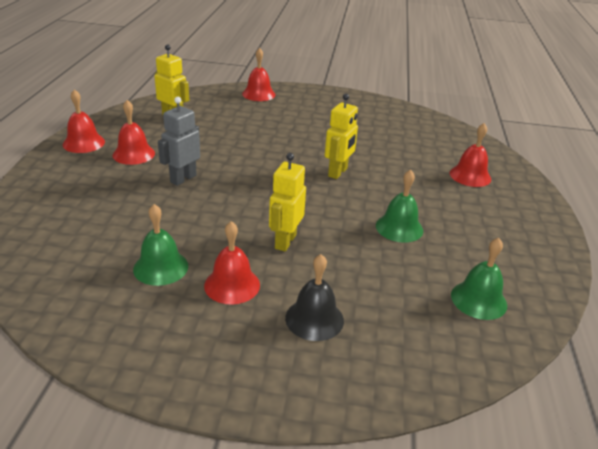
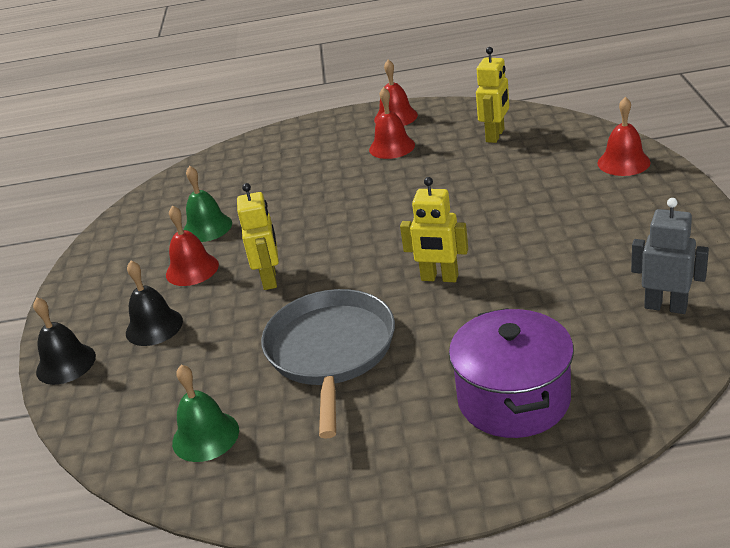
camera: 85 degrees right, 0 degrees up
(183, 178) = (359, 188): grey robot -> grey robot (665, 306)
(285, 241) = (270, 279): yellow robot -> yellow robot turned 75 degrees clockwise
(344, 392) = (66, 364): none -> black bell
(399, 228) = (331, 351): green bell -> grey pan
(470, 176) = (513, 399): red bell -> purple pot

